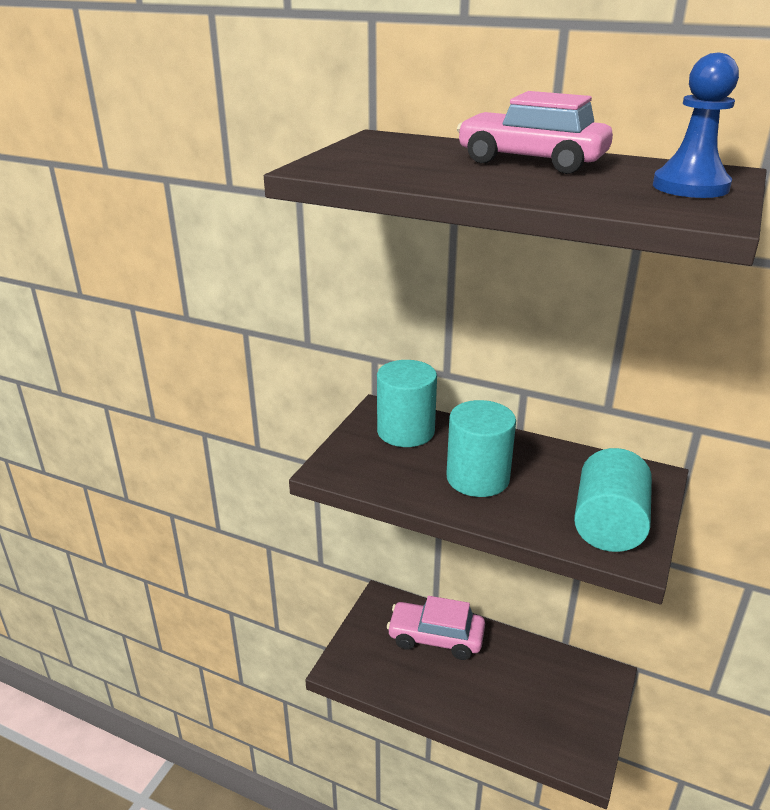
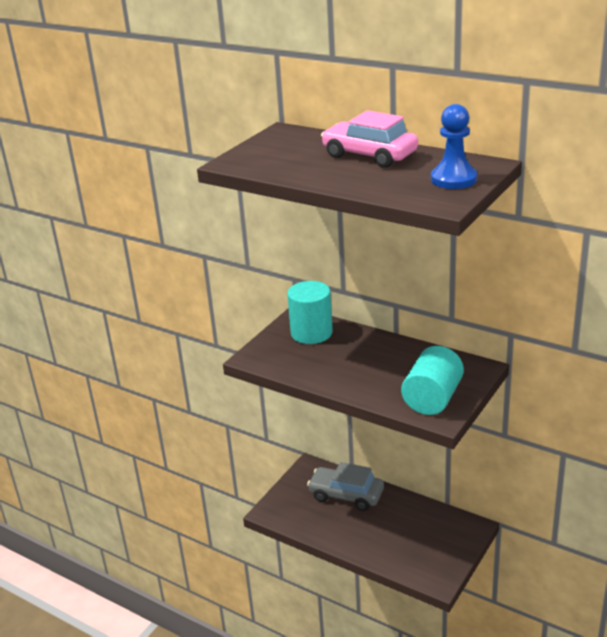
camera: 10 degrees right, 0 degrees up
(436, 638) = (346, 495): pink car -> grey car
(477, 478) = (353, 366): turquoise cylinder -> none

